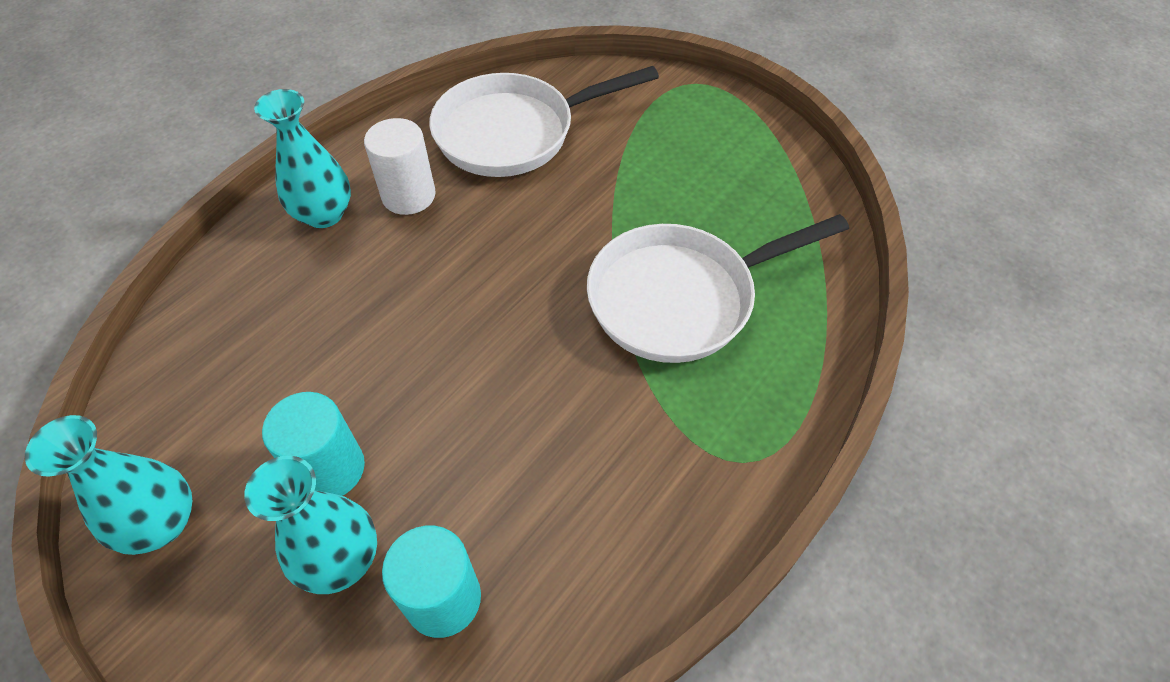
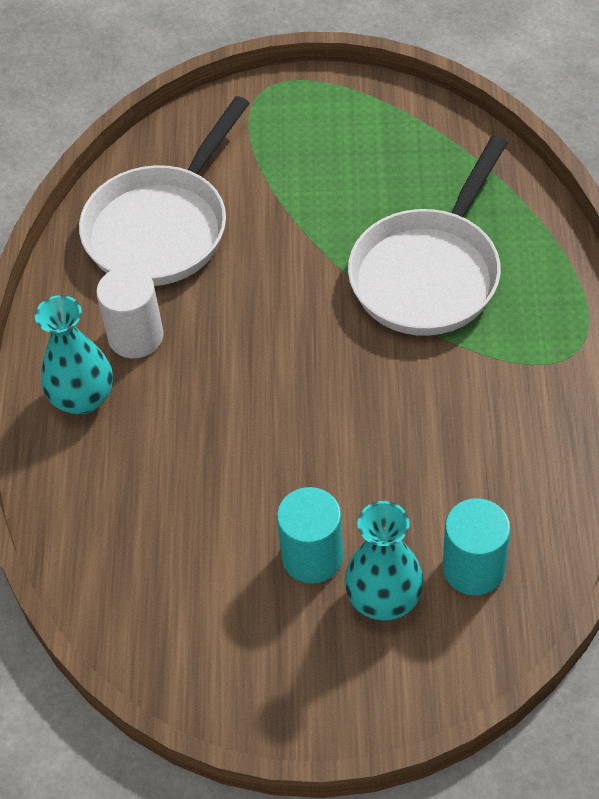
camera: 35 degrees left, 0 degrees up
(162, 523) = (236, 673): turquoise vase -> none

